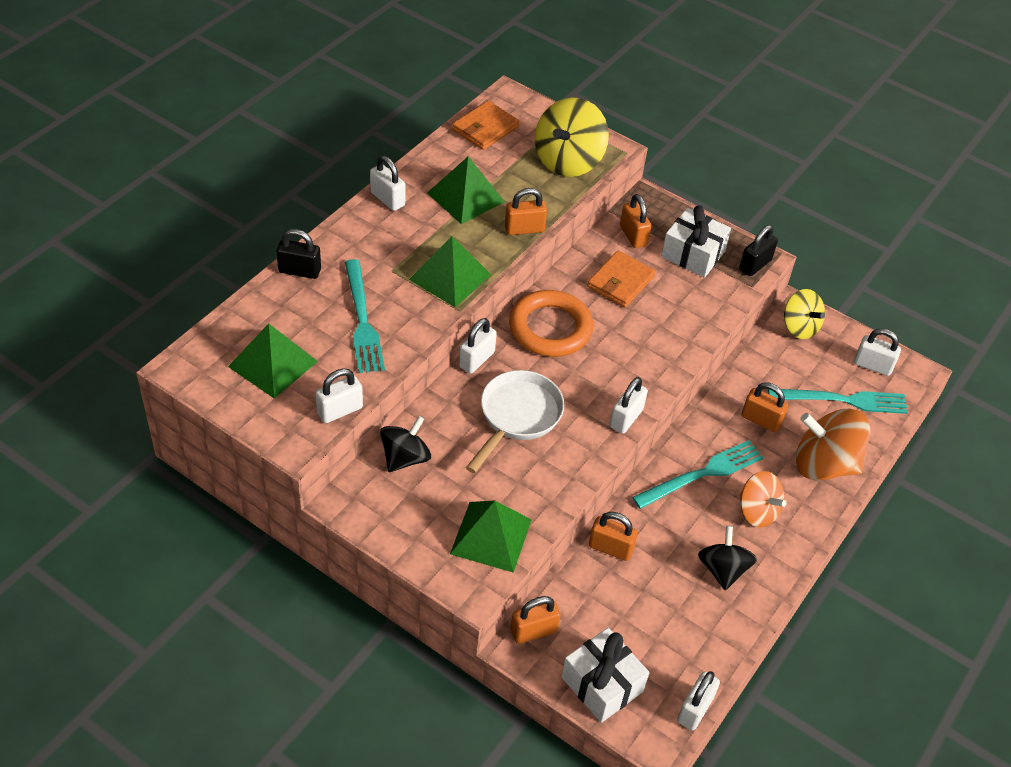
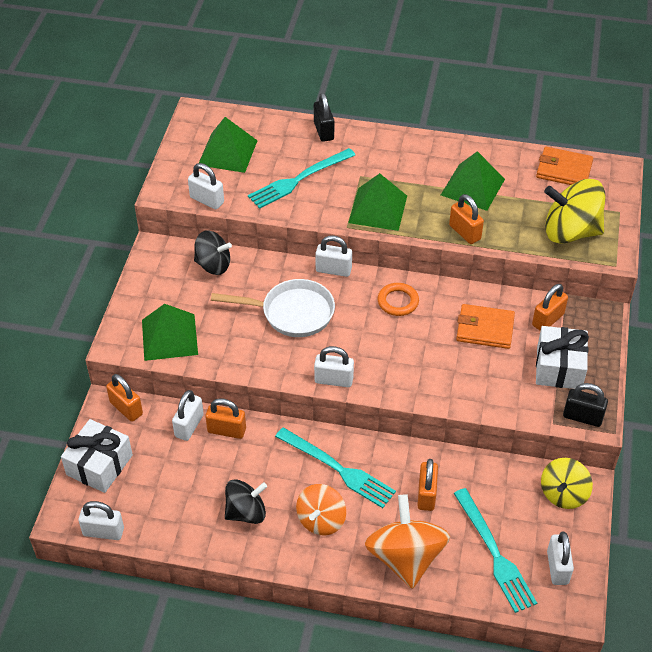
camera: 70 degrees right, 0 degrees up
(387, 199) = (433, 146): white padlock -> white padlock (189, 426)
(550, 328) = (398, 301): orange ring -> orange ring, size x0.55
(610, 548) = (226, 430): orange padlock -> orange padlock turned 75 degrees counterclockwise

